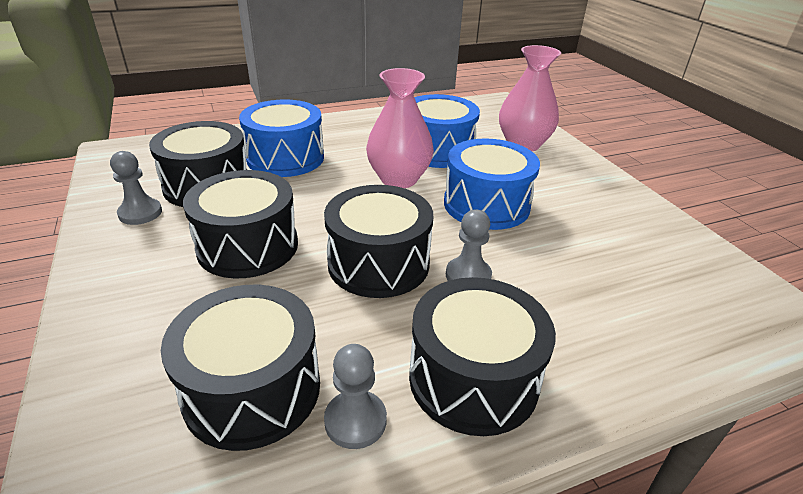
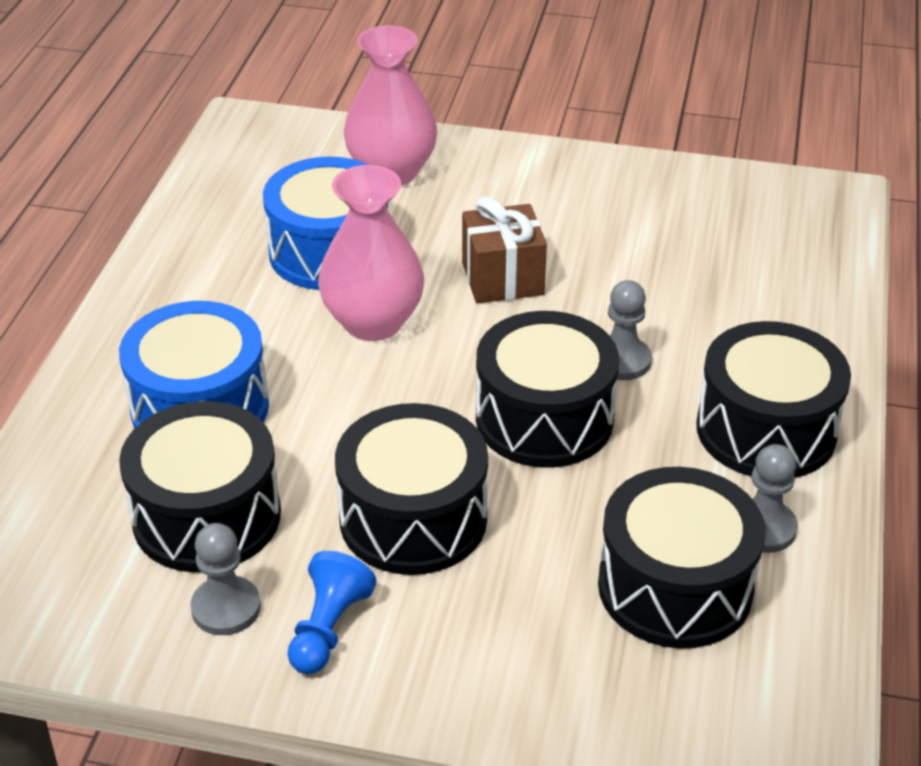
camera: 55 degrees left, 5 degrees up
(137, 249) = (328, 628): none -> blue pawn
(486, 205) = (502, 278): blue drum -> brown gift

